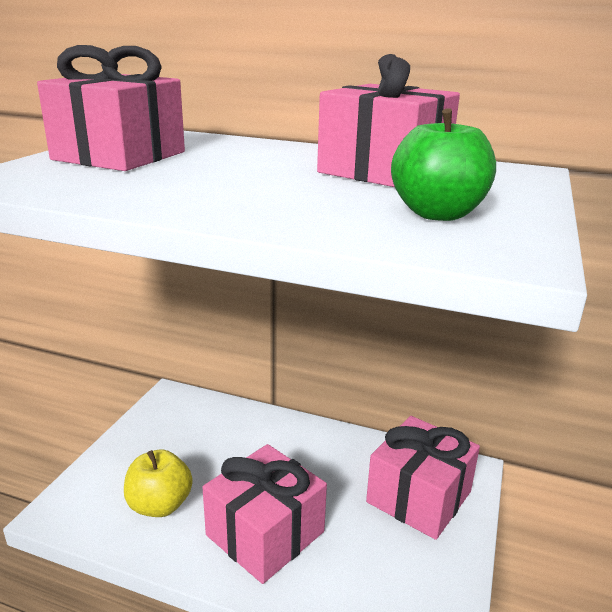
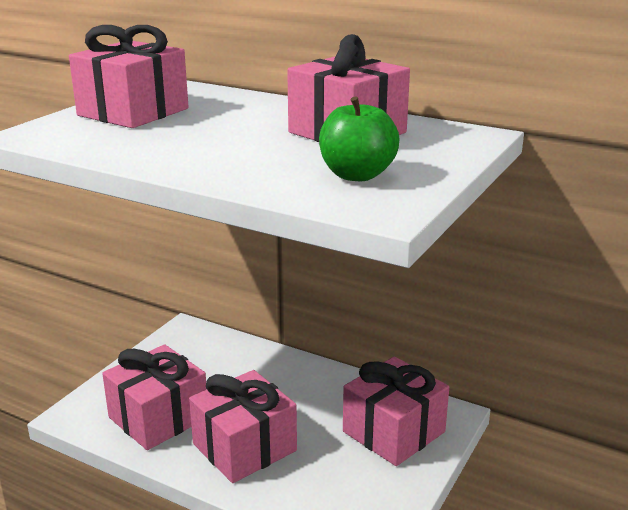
camera: 10 degrees right, 0 degrees up
(160, 505) = (158, 417): yellow apple -> pink gift

